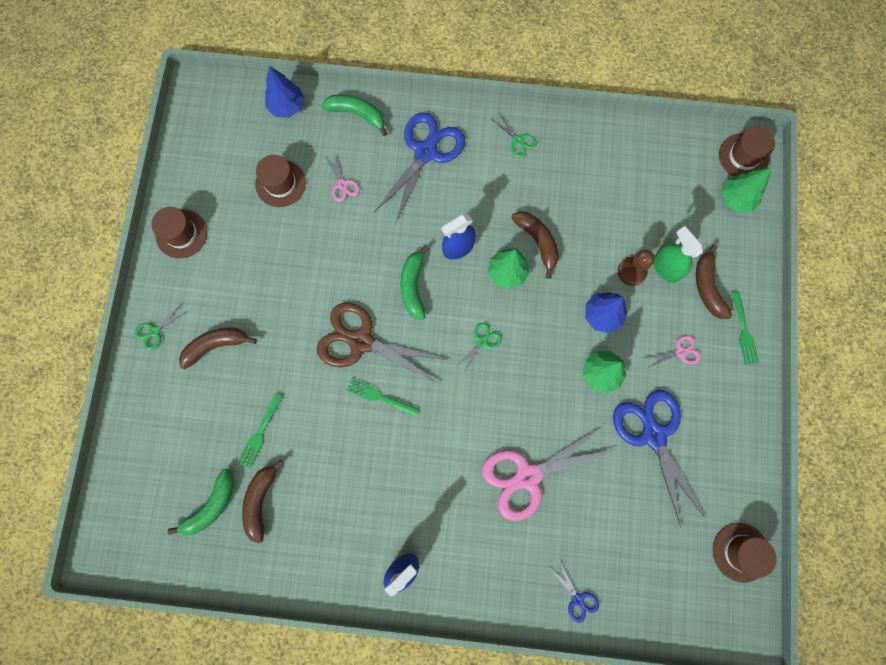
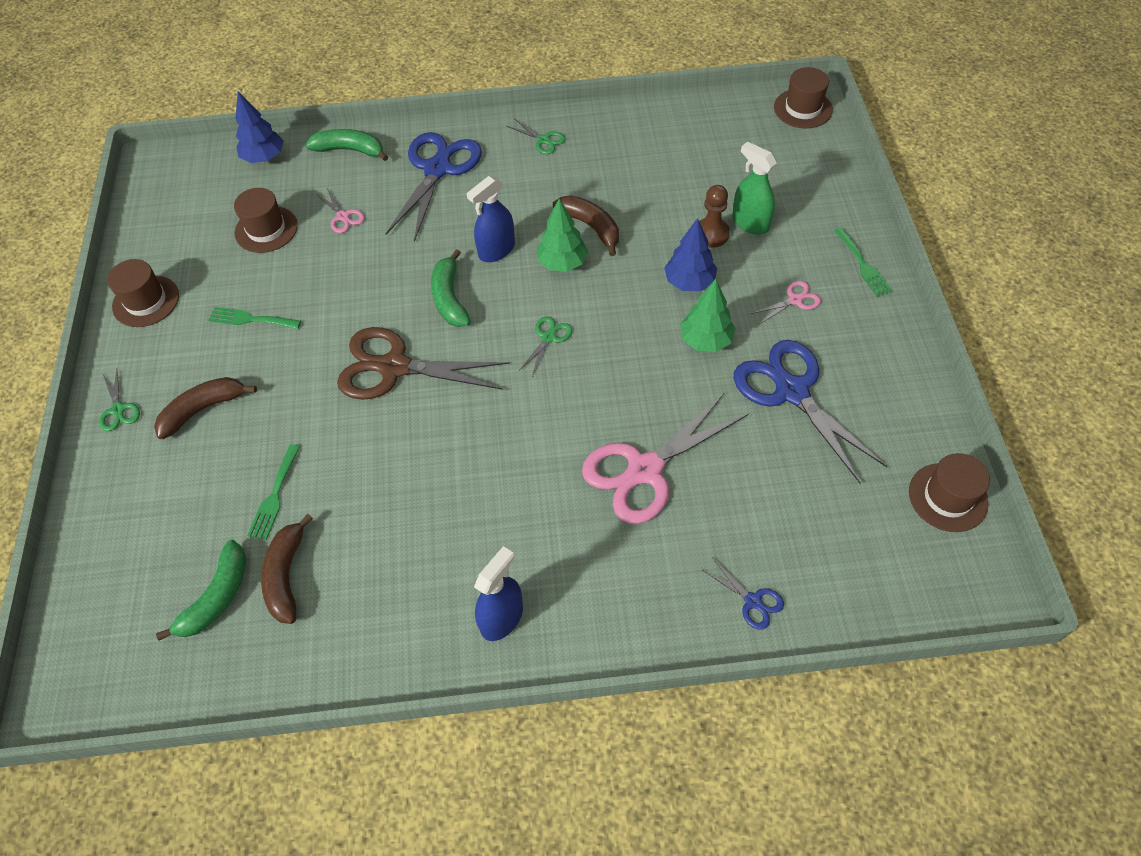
camera: 10 degrees left, 20 degrees down
(154, 331) = (118, 410): green scissors -> green scissors turned 60 degrees counterclockwise
(379, 396) = (429, 421): green fork -> green fork (250, 319)
(707, 287) = (805, 231): brown banana -> none
(736, 199) = (808, 146): green tree -> none

